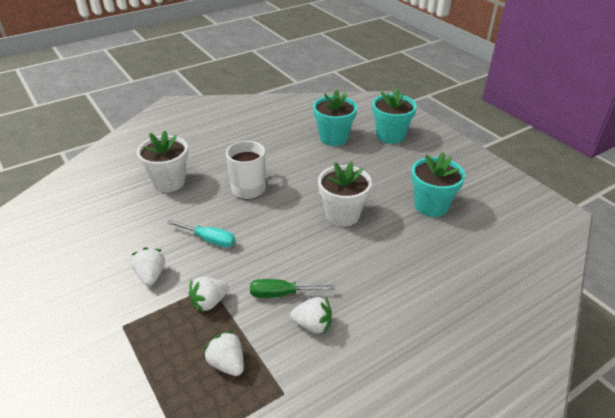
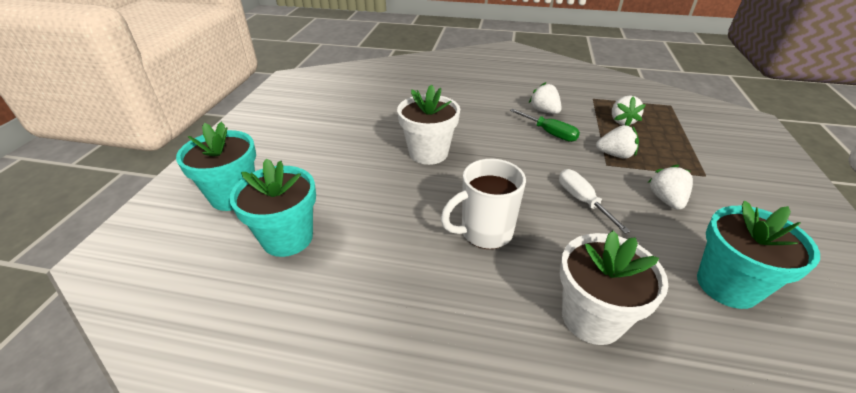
camera: 135 degrees left, 0 degrees up
(151, 275) = (666, 200): white strawberry -> white strawberry turned 150 degrees clockwise
(209, 240) = (582, 201): turquoise screwdriver -> white screwdriver
(431, 206) = (351, 121): turquoise flower pot -> turquoise flower pot (727, 285)

